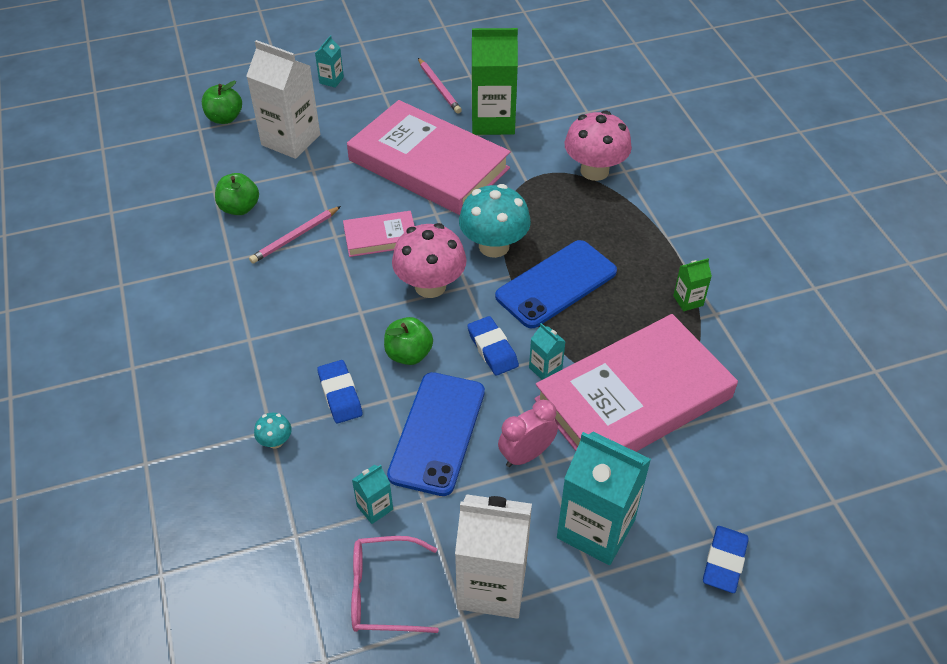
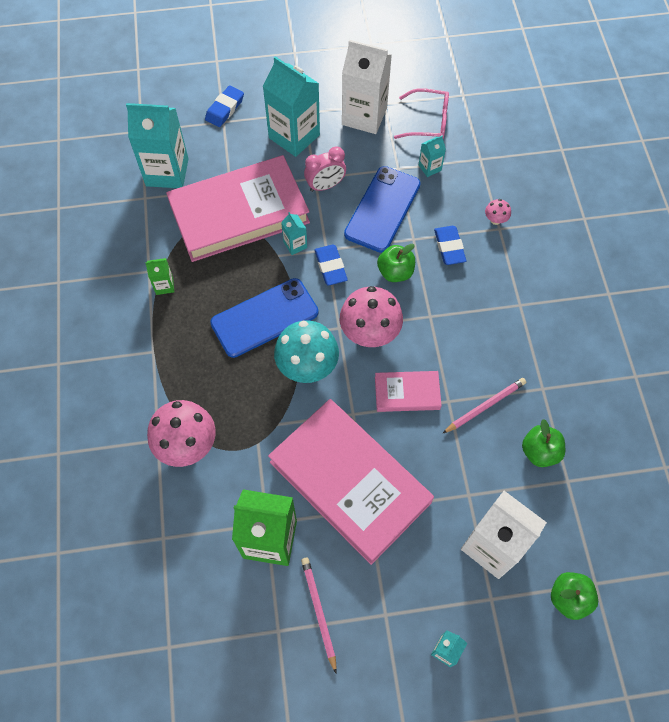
camera: 170 degrees left, 15 degrees up
(275, 441) = (495, 220): turquoise mushroom -> pink mushroom
(759, 441) = (167, 172): none -> turquoise carton

